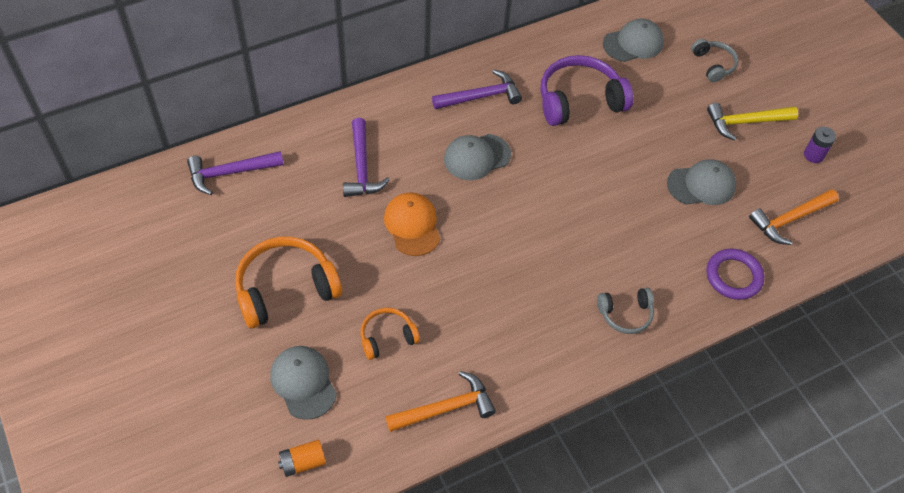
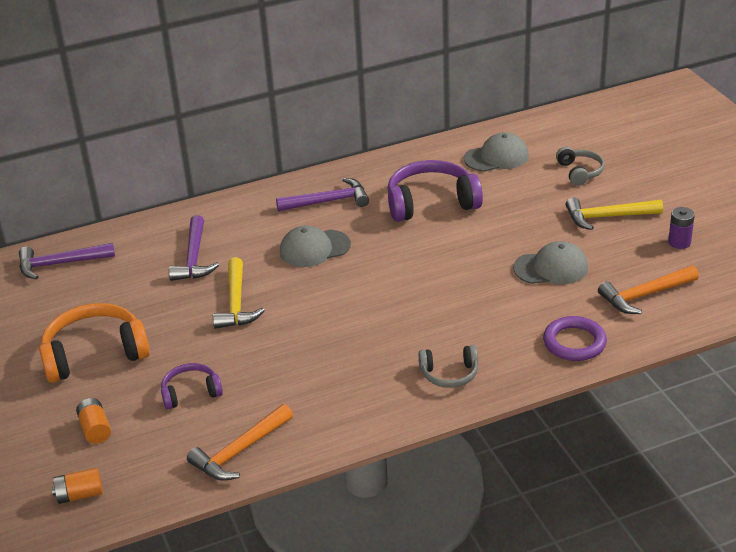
camera: 10 degrees right, 20 degrees down
(303, 382) = (95, 429): grey cap -> orange battery
(387, 337) = (191, 392): orange headphones -> purple headphones
(412, 225) = (236, 303): orange cap -> yellow hammer
(445, 408) = (240, 451): orange hammer -> orange hammer turned 150 degrees clockwise

